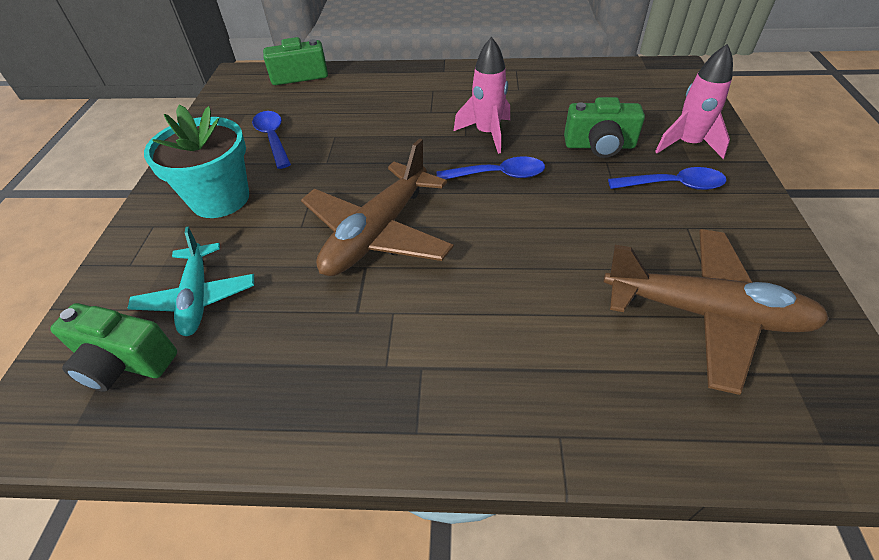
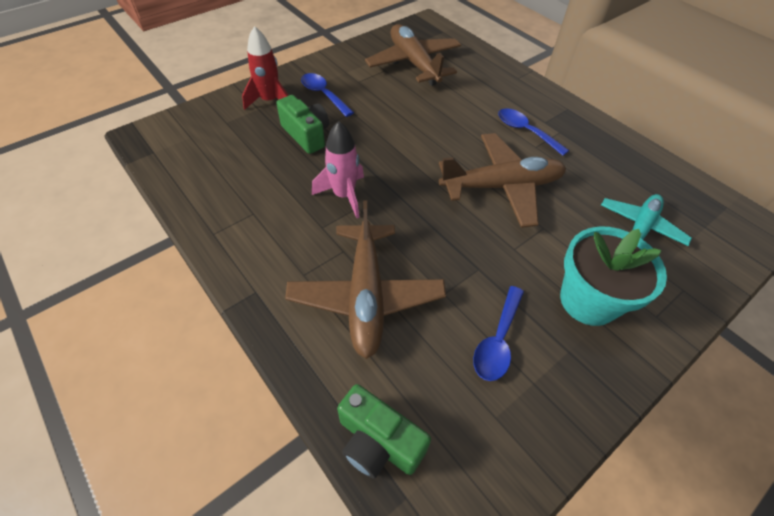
camera: 135 degrees left, 5 degrees up
(124, 362) = (696, 220): green camera -> none
(381, 105) = (366, 295): none -> brown plane
(498, 175) = (388, 165): blue spoon -> blue spoon (525, 131)
(687, 144) = (270, 101): pink rocket -> red rocket

